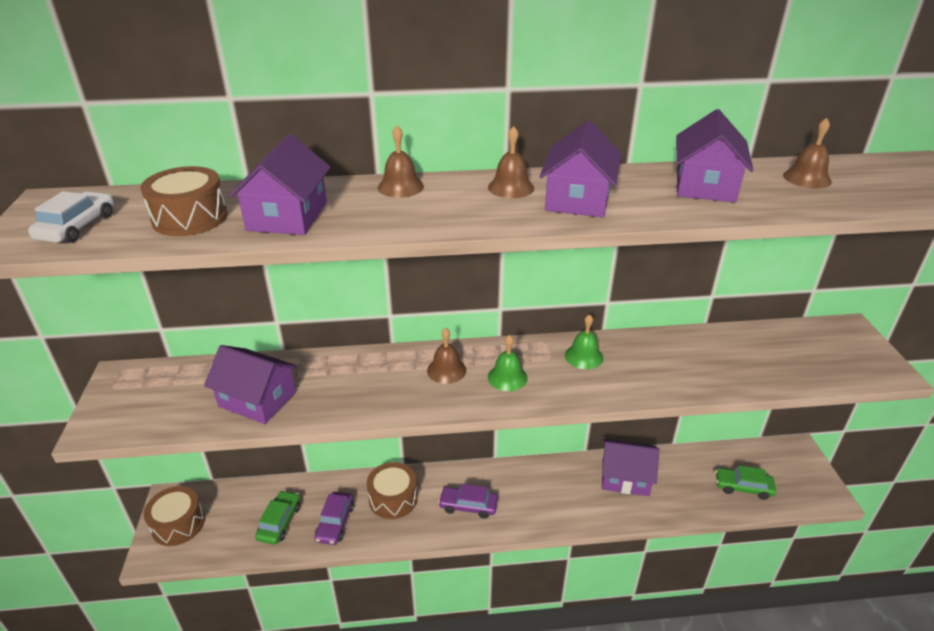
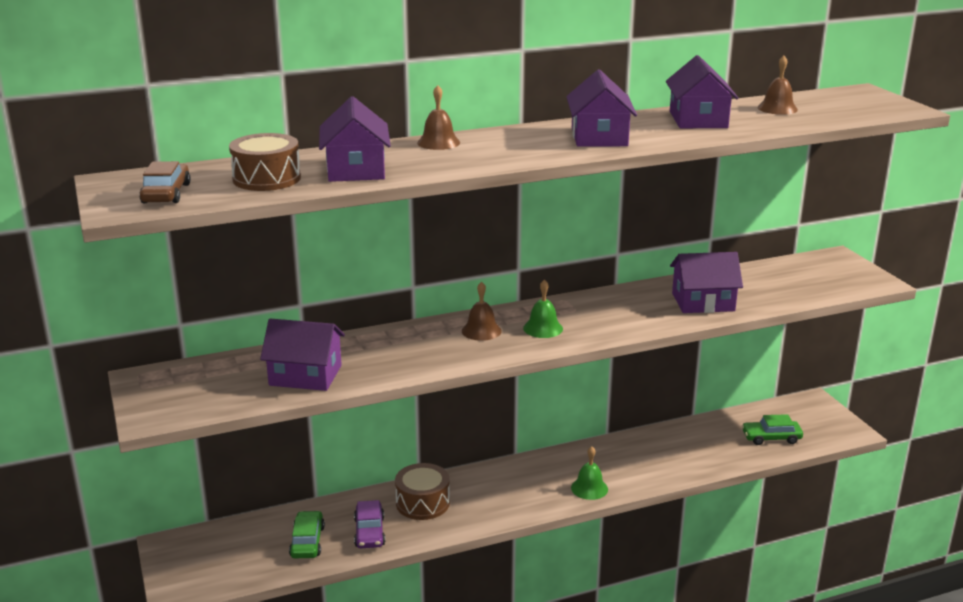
camera: 15 degrees left, 10 degrees down
(77, 227) = (166, 193): white car -> brown car
(178, 524) = (191, 563): brown drum -> none
(468, 506) = (505, 495): purple car -> none
(511, 187) = (536, 135): brown bell -> none
(583, 356) = (607, 305): green bell -> green bell (589, 488)
(625, 477) = (655, 448): purple house -> purple house (703, 302)

